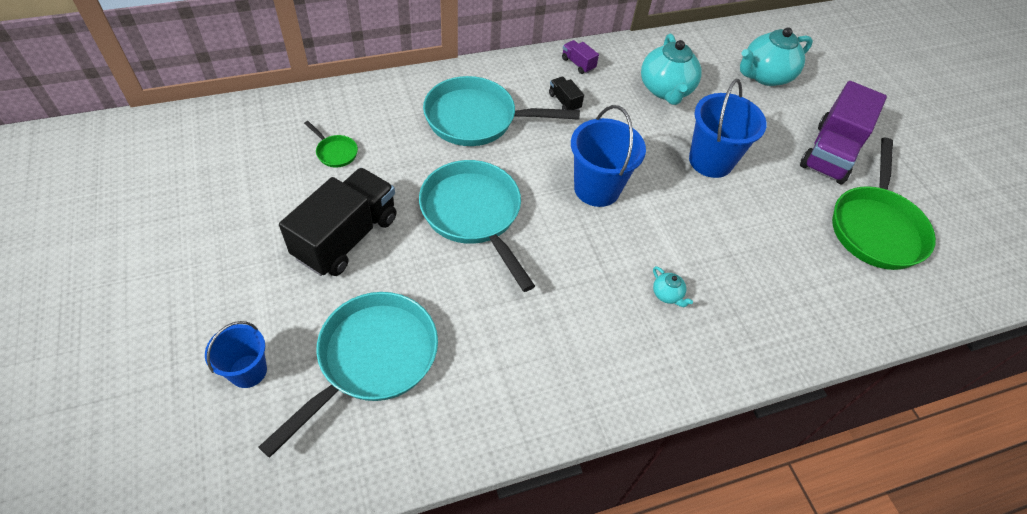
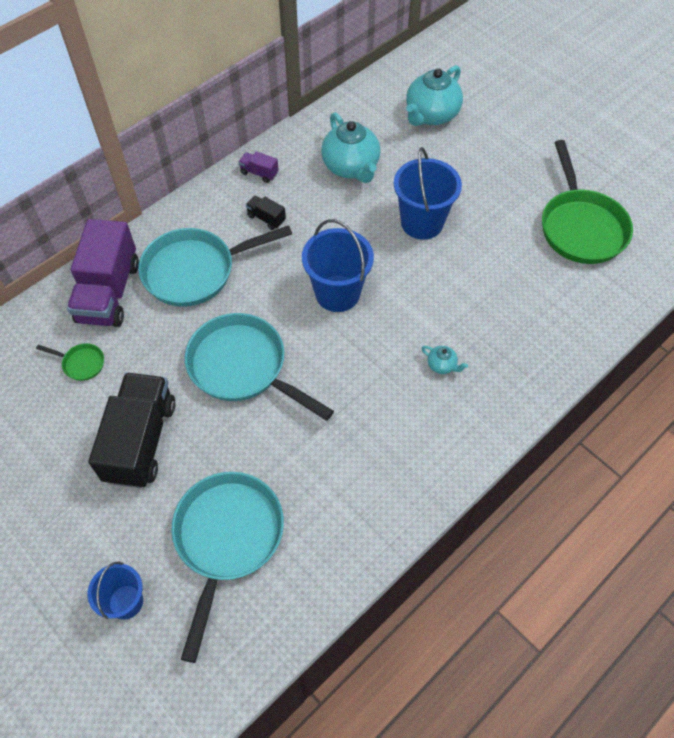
camera: 20 degrees left, 5 degrees up
(830, 153) = (517, 171): purple truck -> purple truck (109, 292)

